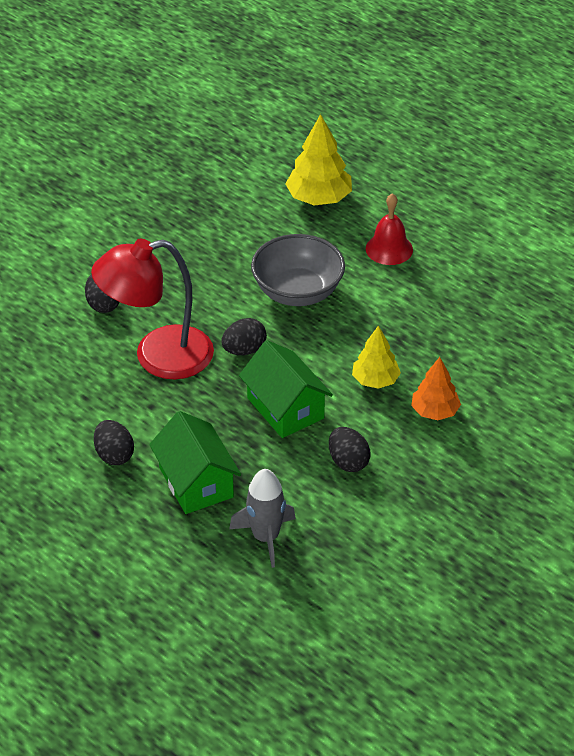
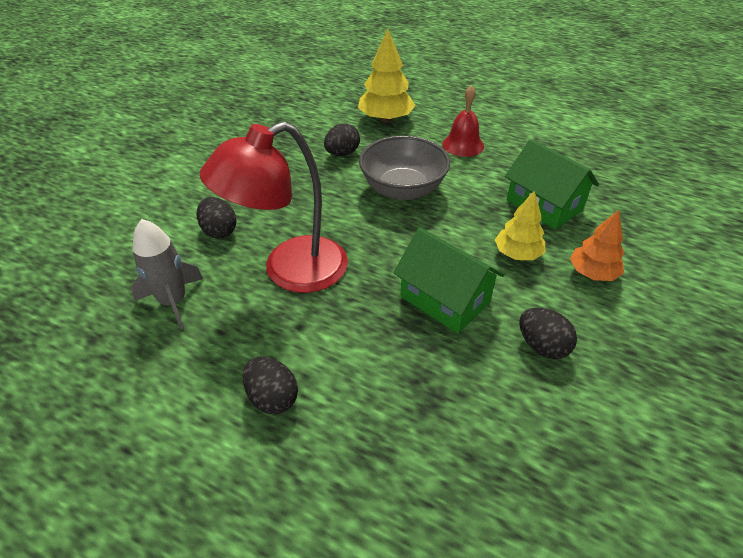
camera: 15 degrees left, 0 degrees up
(196, 482) = (384, 412): green house -> green house (544, 205)
(244, 350) = (376, 249): black egg -> black egg (342, 153)
(265, 537) = (503, 473): grey rocket -> grey rocket (173, 301)

